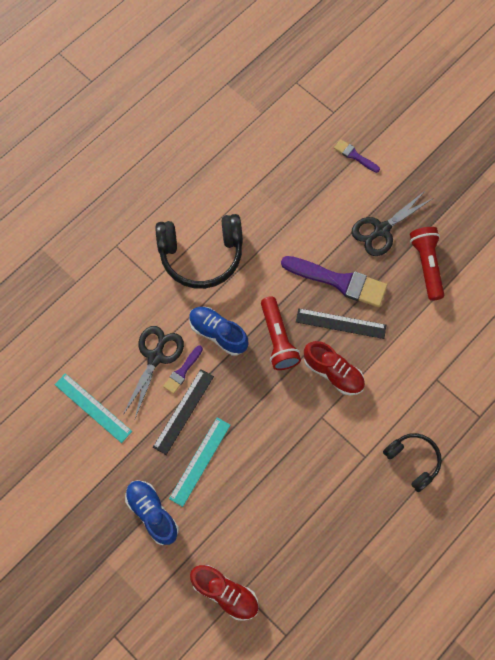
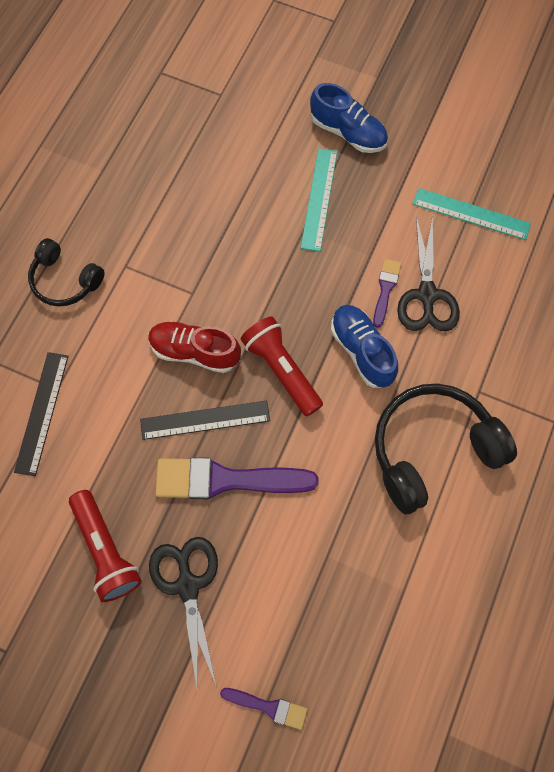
camera: 160 degrees right, 0 degrees up
(183, 411) = (362, 245): black ruler -> black ruler (41, 413)
(218, 333) = (362, 351): blue shoe -> blue shoe turned 135 degrees counterclockwise
(225, 593) = (238, 88): red shoe -> none
(381, 230) = (188, 585): black scissors -> black scissors turned 45 degrees counterclockwise

